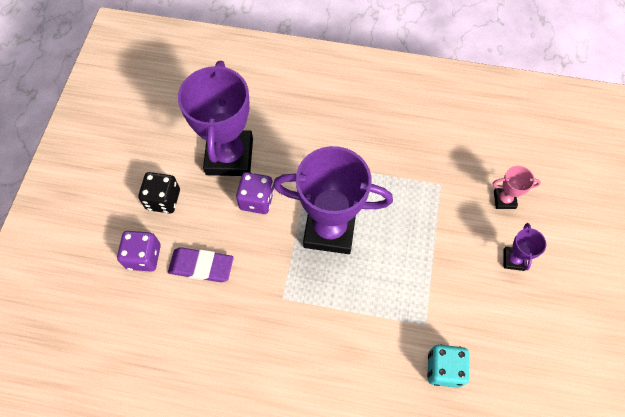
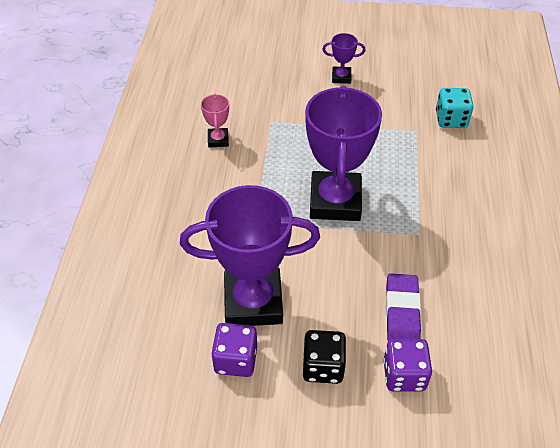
camera: 95 degrees left, 15 degrees down
(256, 200) = (309, 268): purple dice -> purple dice (236, 360)
(504, 200) = (283, 81): pink trophy -> pink trophy (218, 140)

